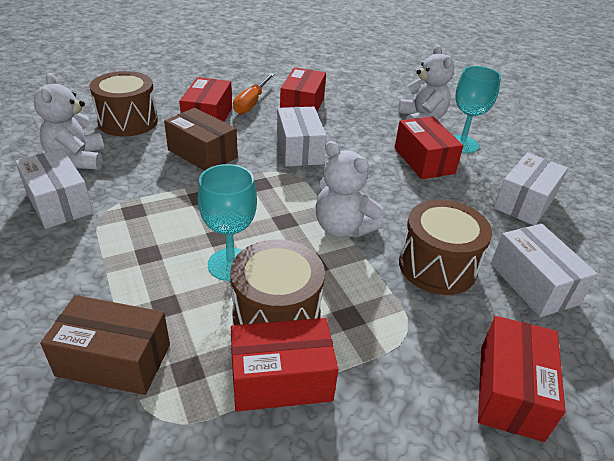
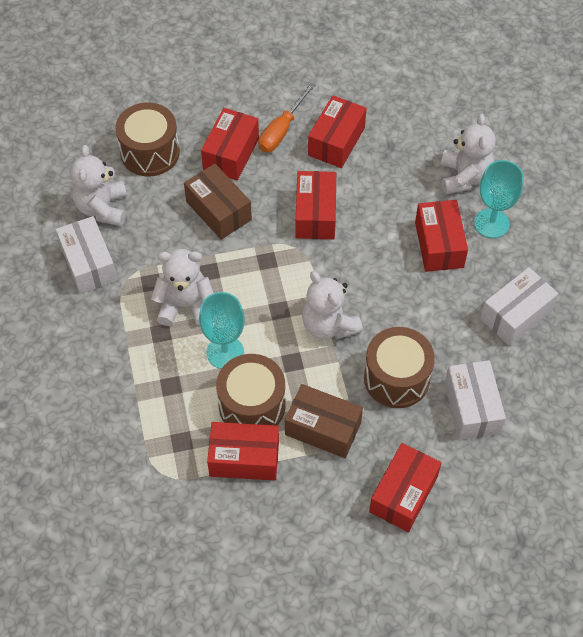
camera: 15 degrees right, 20 degrees up
(114, 360) = (133, 425): brown box -> brown box (323, 428)
(176, 227) = (185, 305): none -> white teddy bear
(299, 149) = (315, 214): white box -> red box

